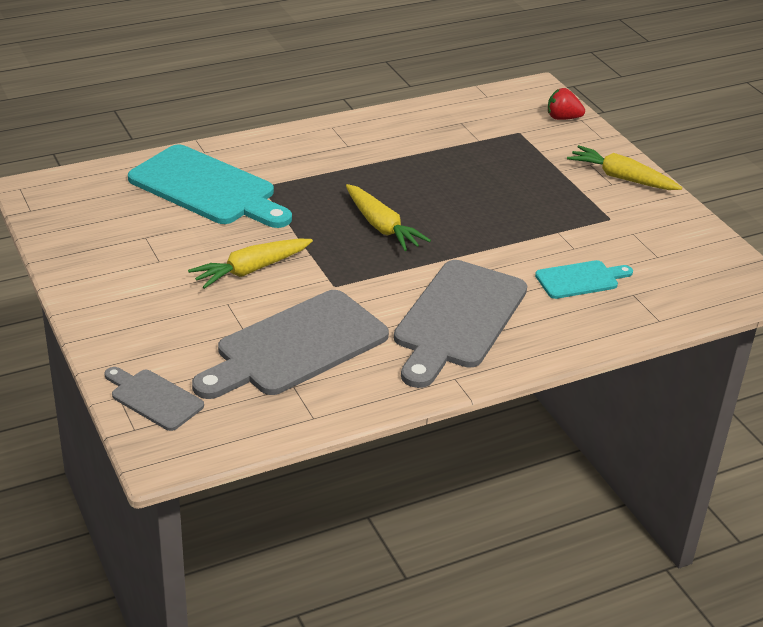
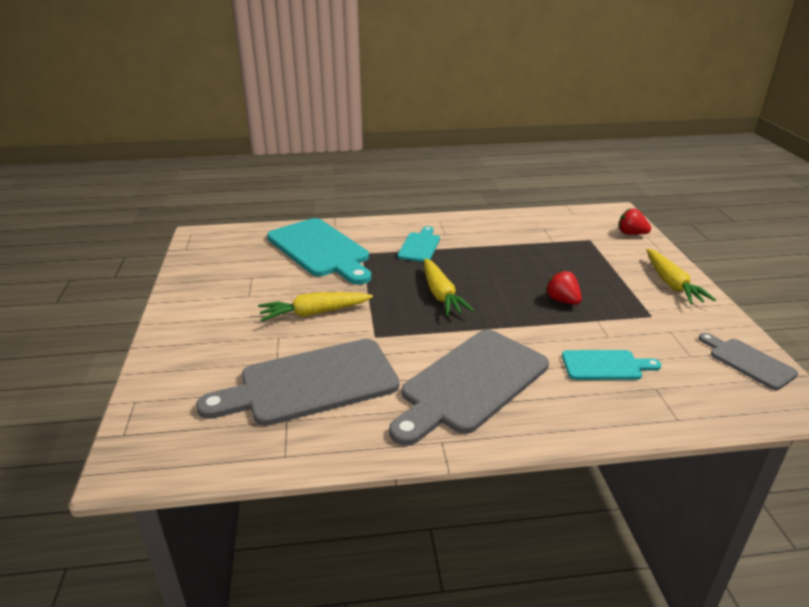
camera: 20 degrees right, 5 degrees down
(154, 398) = (160, 408): grey cutting board -> grey cutting board (748, 362)
(326, 167) = (420, 246): none -> turquoise cutting board
(515, 214) = (562, 300): none -> red strawberry
(621, 178) = (671, 284): yellow carrot -> yellow carrot turned 150 degrees counterclockwise

